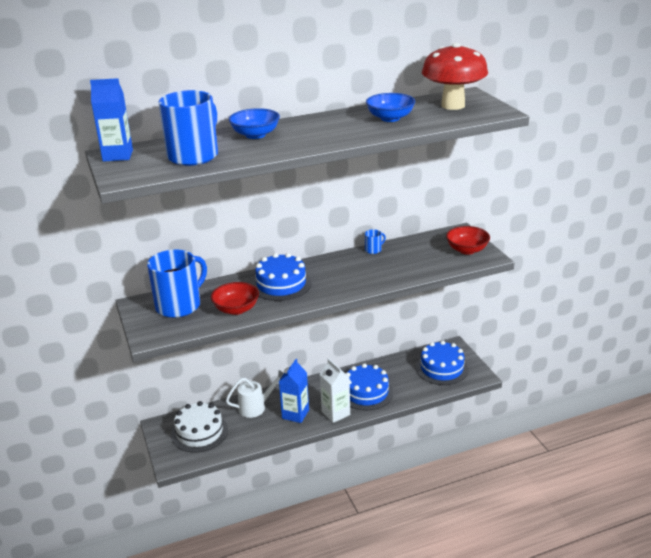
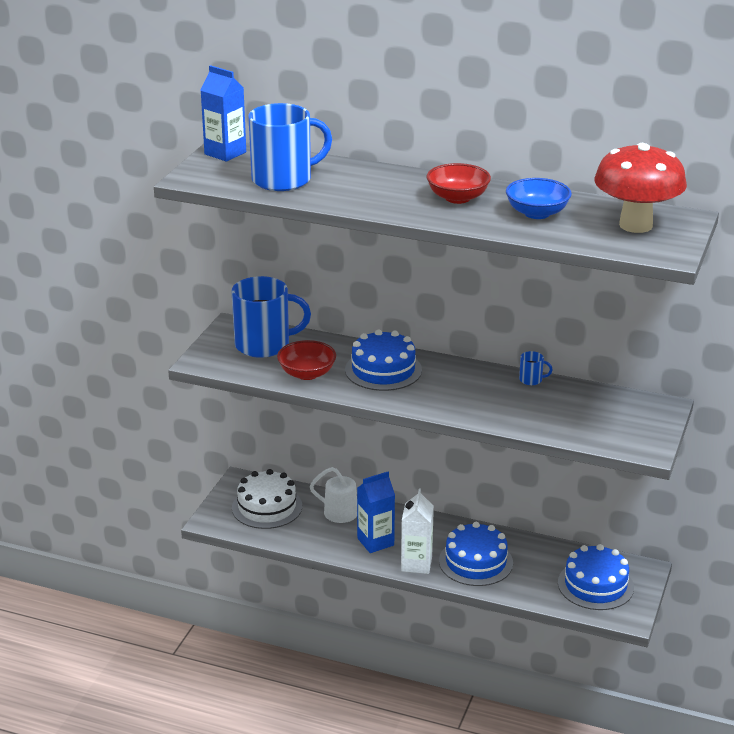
camera: 40 degrees right, 0 degrees up
(255, 135) = (374, 179): blue bowl -> none
(467, 250) = (636, 430): red bowl -> red bowl (457, 198)

